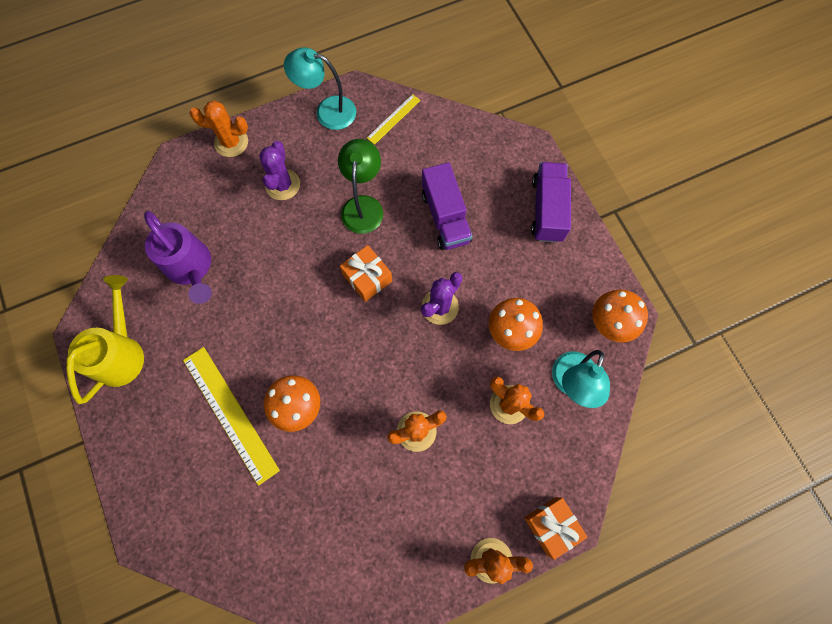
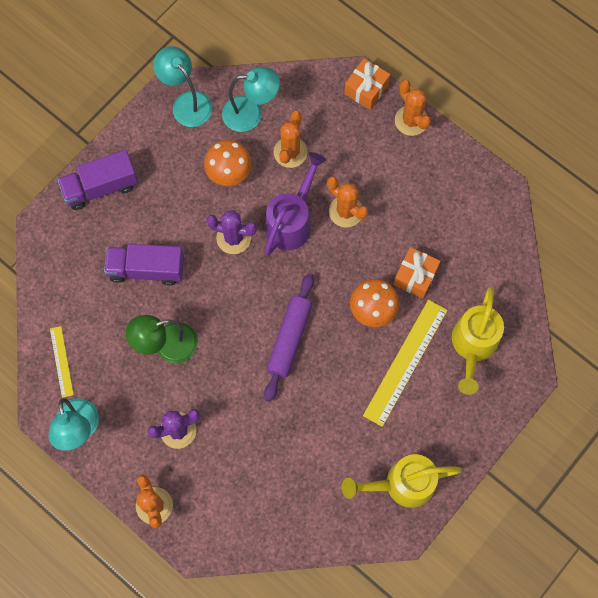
camera: 115 degrees left, 0 degrees up
(191, 268) = (298, 469): purple watering can -> purple watering can (291, 221)
(208, 493) = (473, 345): none -> yellow watering can
(312, 313) = (289, 339): none -> purple rolling pin
(367, 278) = (235, 309): orange gift -> orange gift (415, 276)
(394, 119) = (61, 361): yellow ruler -> yellow ruler turned 60 degrees clockwise
(445, 217) = (146, 269): purple truck -> purple truck turned 135 degrees counterclockwise
(609, 324) = (186, 103): orange mushroom -> turquoise lamp

